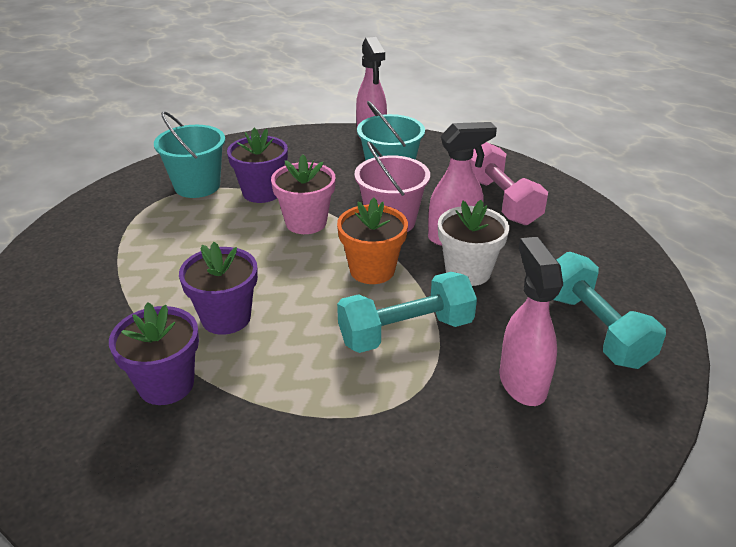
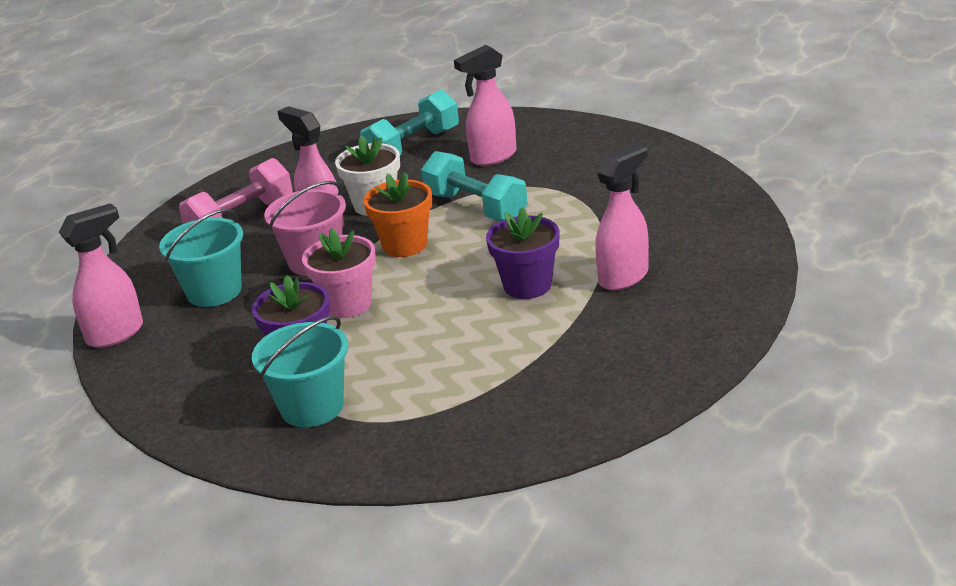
camera: 110 degrees left, 5 degrees down
(166, 384) = (624, 277): purple flower pot -> pink spray bottle

